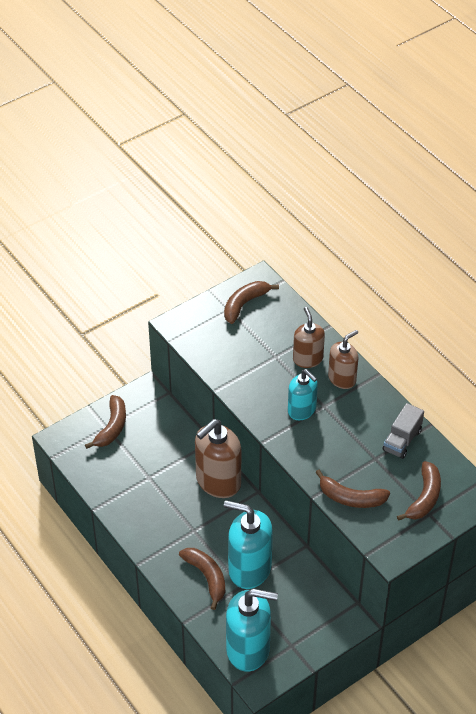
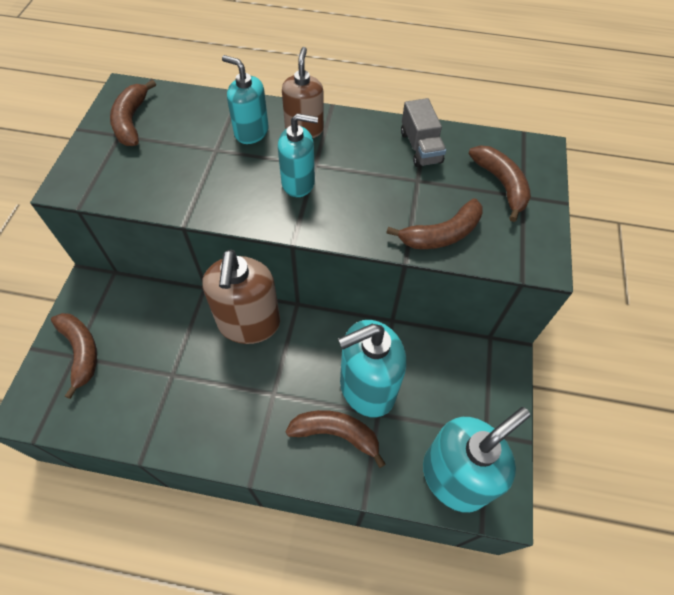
camera: 45 degrees left, 10 degrees up
(307, 359) = (251, 132): brown soap dispenser -> turquoise soap dispenser

